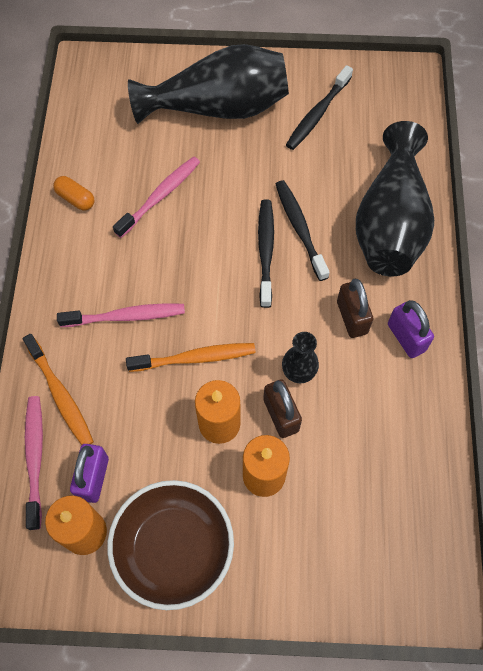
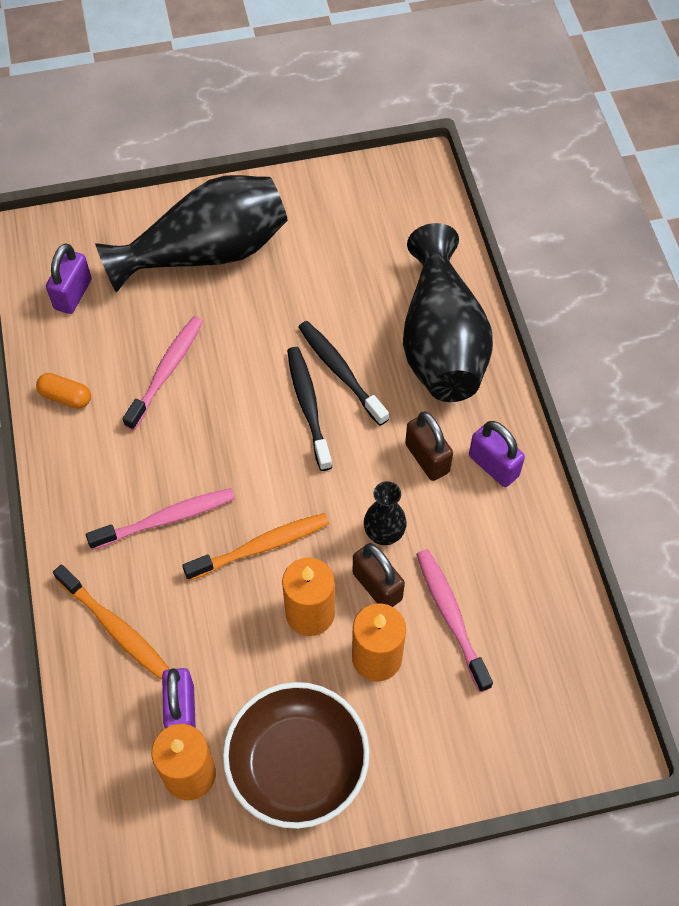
camera: 15 degrees left, 5 degrees down
(35, 458) = (106, 707): pink toothbrush -> pink toothbrush (451, 617)
(104, 118) = (73, 294): none -> purple padlock
(317, 114) = (324, 235): black toothbrush -> none

